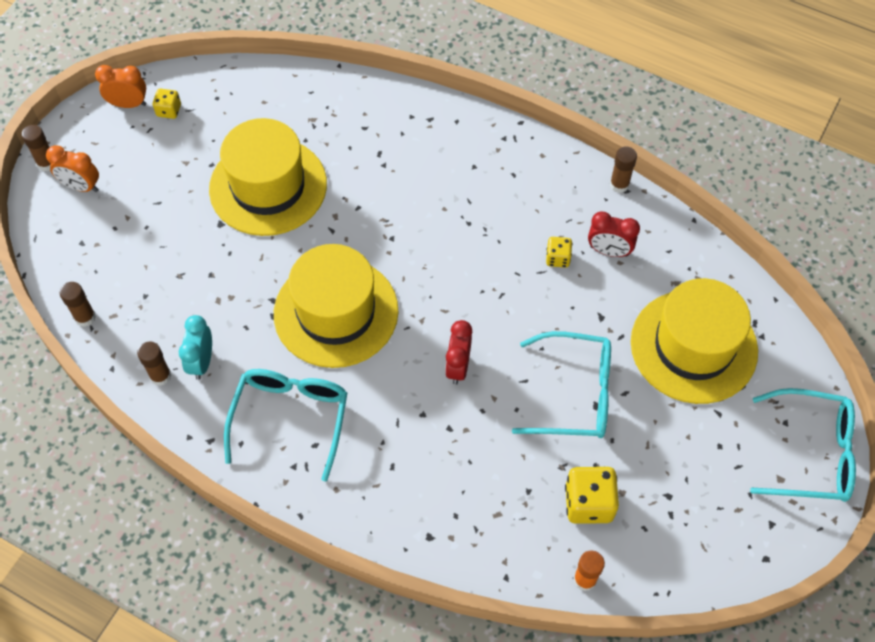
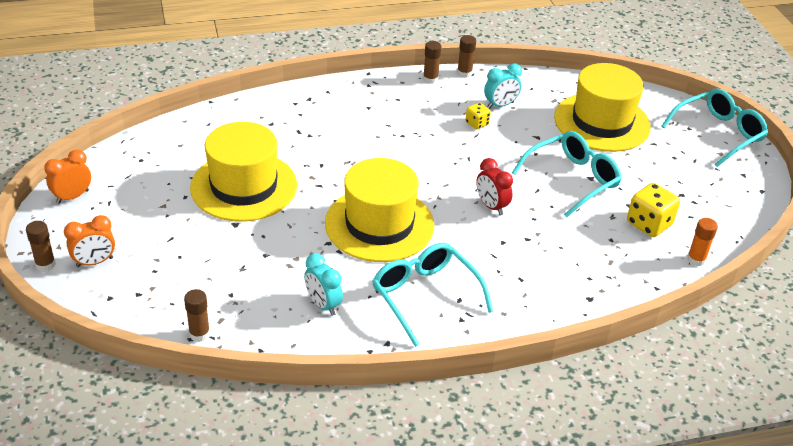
camera: 45 degrees left, 20 degrees down
(160, 376) = (303, 331): brown glue stick -> brown glue stick (430, 79)
(169, 110) = (111, 184): yellow dice -> none
(609, 251) = (500, 105): red clock -> turquoise clock

